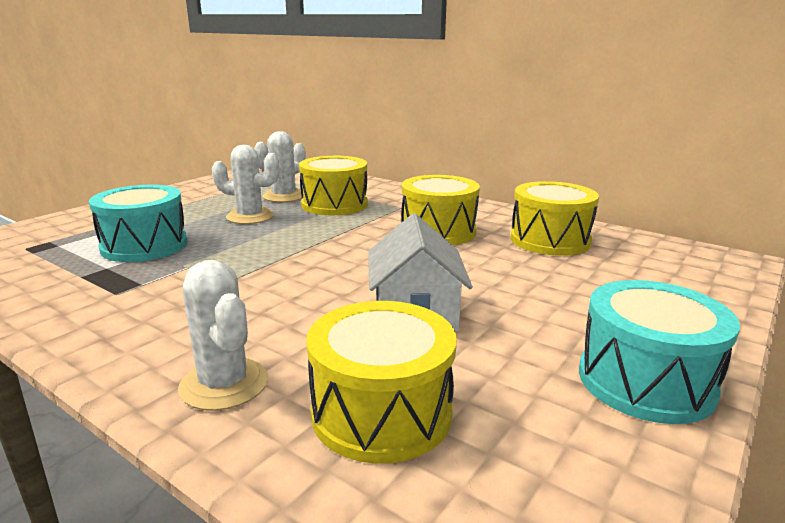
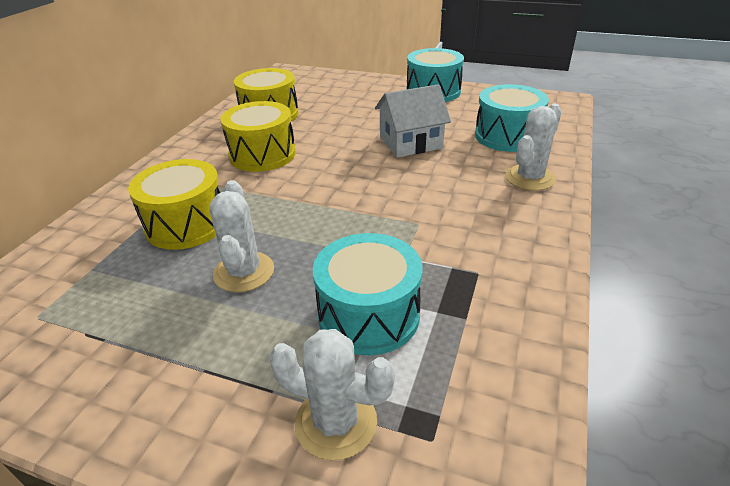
camera: 105 degrees left, 15 degrees up
(284, 196) = (150, 274): white cactus -> white cactus (336, 422)
(381, 412) = (507, 136): yellow drum -> turquoise drum

